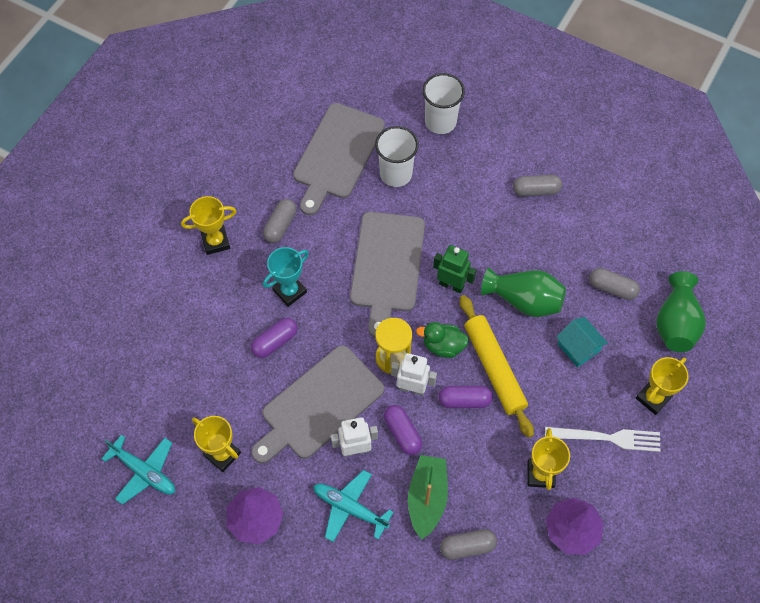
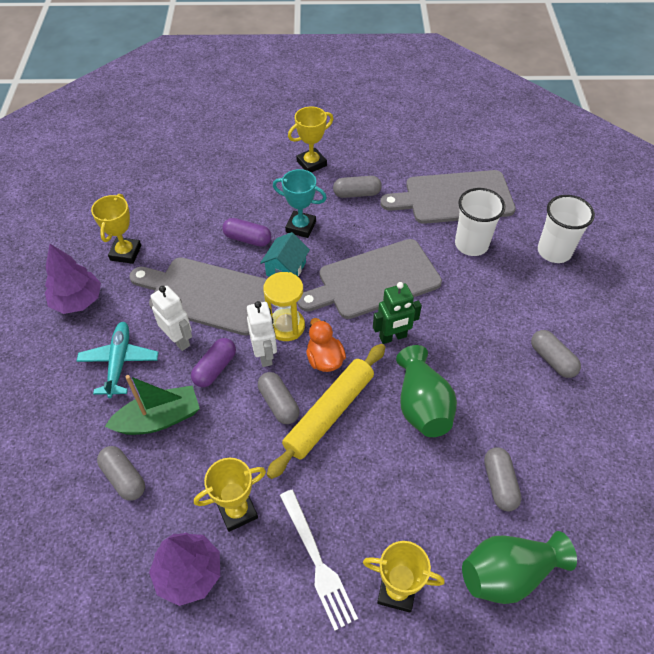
camera: 60 degrees right, 10 degrees down
(144, 472) = (86, 214): turquoise plane -> none
(215, 241) = (311, 163): yellow trophy -> yellow trophy turned 75 degrees counterclockwise
(443, 346) = (324, 359): green duck -> orange duck
(451, 285) = (393, 337): green robot -> green robot turned 75 degrees clockwise
(464, 400) = (278, 403): purple capsule -> grey capsule
(578, 347) = (405, 481): turquoise house -> turquoise house (286, 269)

